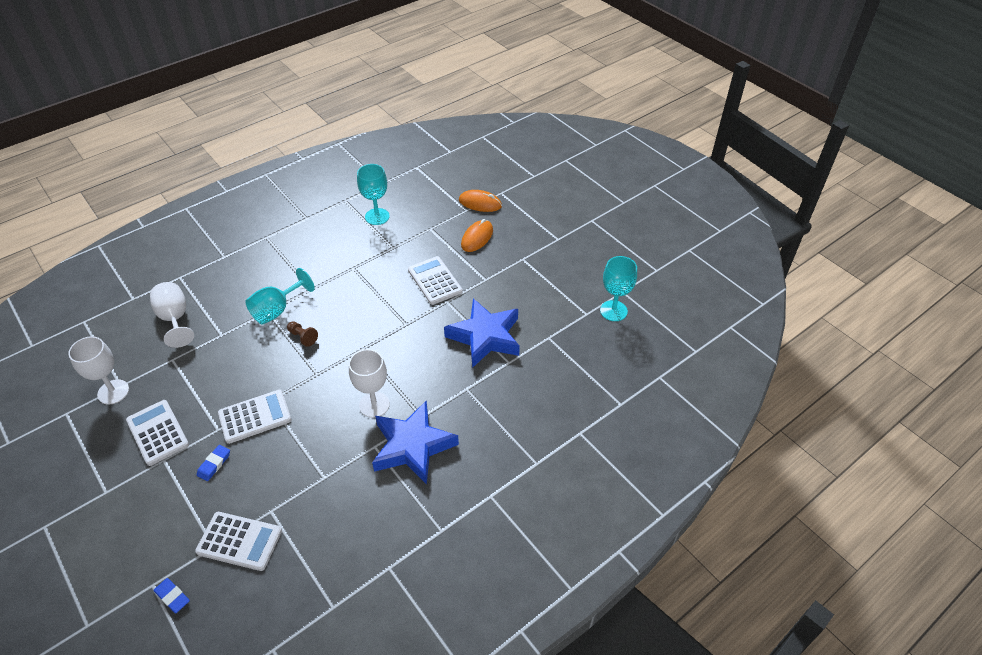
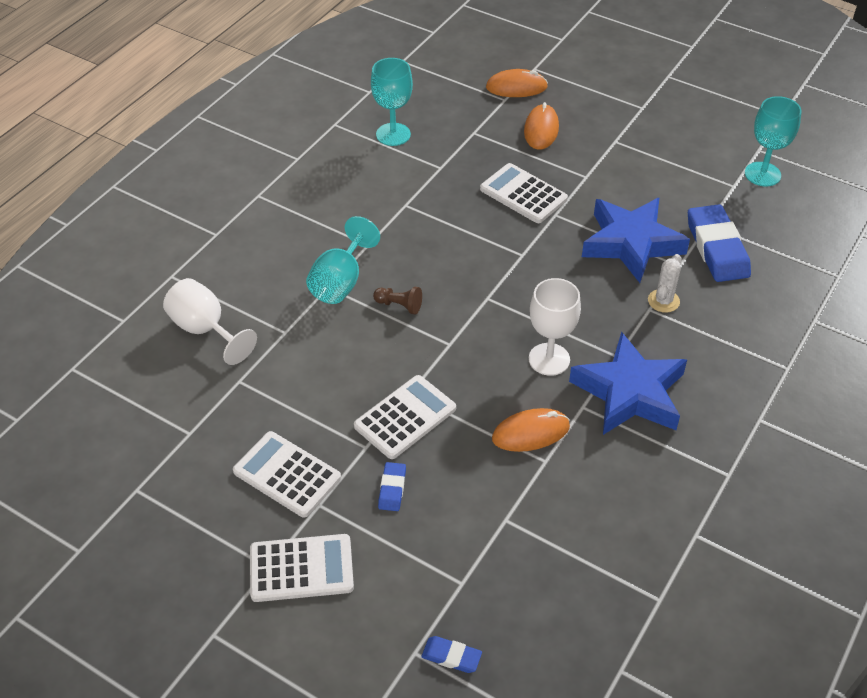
camera: 20 degrees left, 0 degrees up
(113, 392) = (185, 444): white goblet -> none
(239, 541) = (491, 566): white calculator -> white calculator (301, 568)
(327, 454) = (530, 433): none -> orange mouse
(480, 386) = (663, 301): none -> white cactus
(544, 357) = (717, 248): none -> blue eraser

